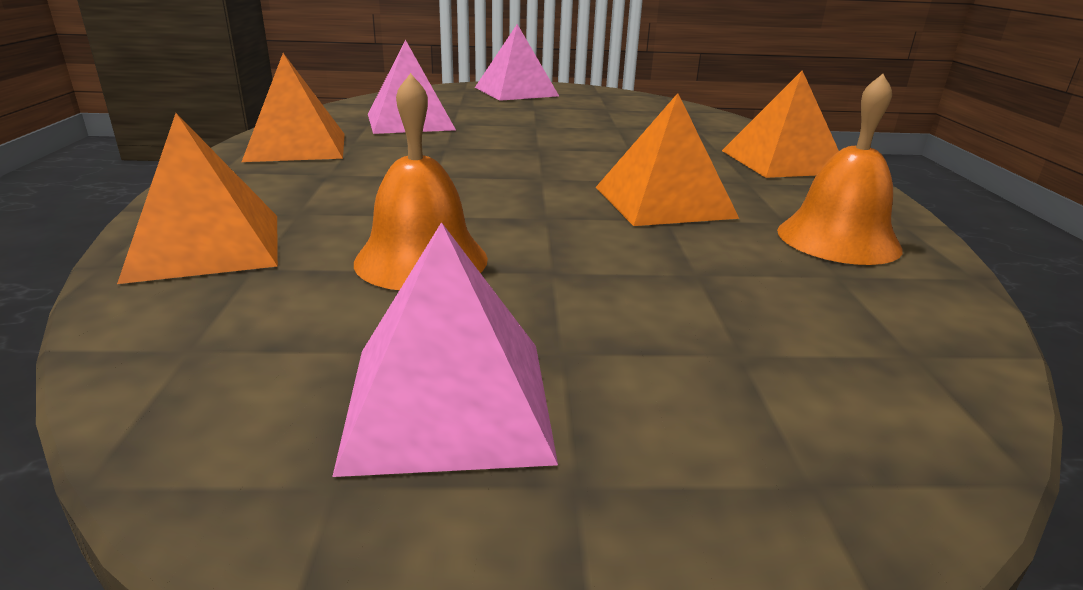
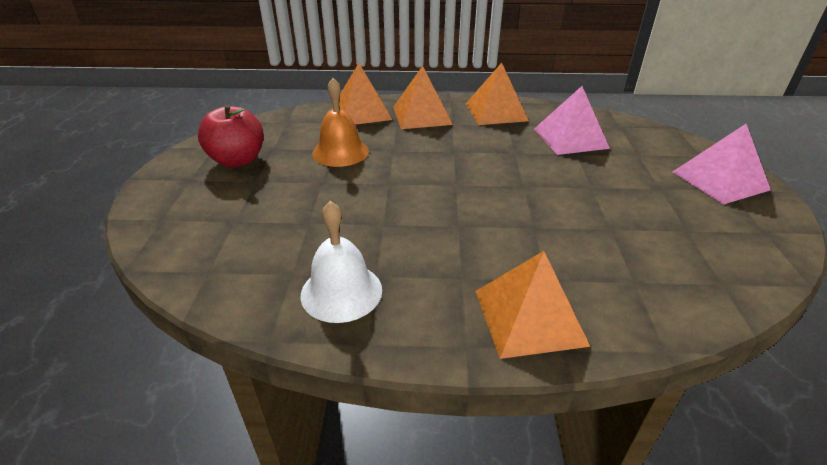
camera: 95 degrees right, 10 degrees up
(448, 402) = (237, 160): pink pyramid -> red apple
(664, 202) = (412, 227): orange pyramid -> orange pyramid (422, 115)
(838, 239) = (341, 292): orange bell -> white bell

